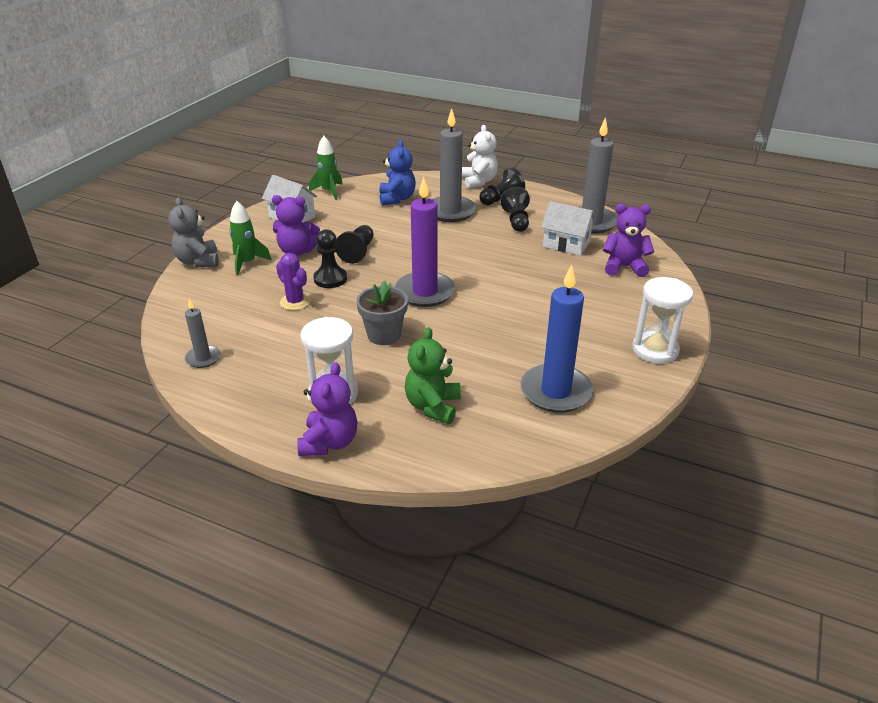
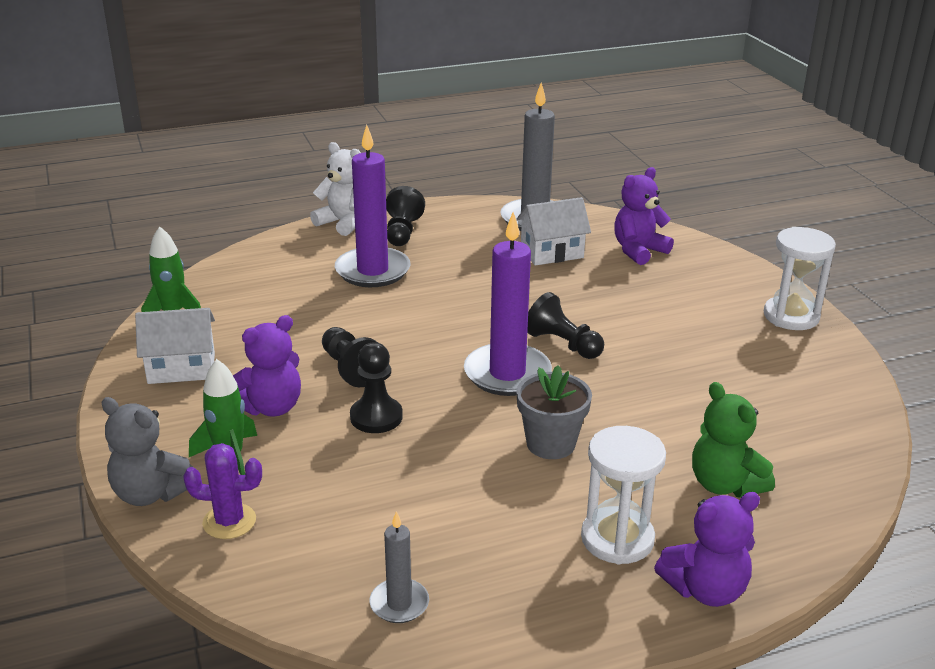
camera: 45 degrees left, 5 degrees down
(295, 302) = (384, 467): purple cactus -> purple cactus (229, 521)
(329, 442) = (705, 589): purple teddy bear -> purple teddy bear turned 105 degrees clockwise
(397, 199) = (281, 284): blue teddy bear -> none
(450, 211) = (372, 271): grey candle -> purple candle
(516, 221) = (461, 250): black pawn -> black pawn (563, 344)
(556, 391) = (789, 401): blue candle -> none

